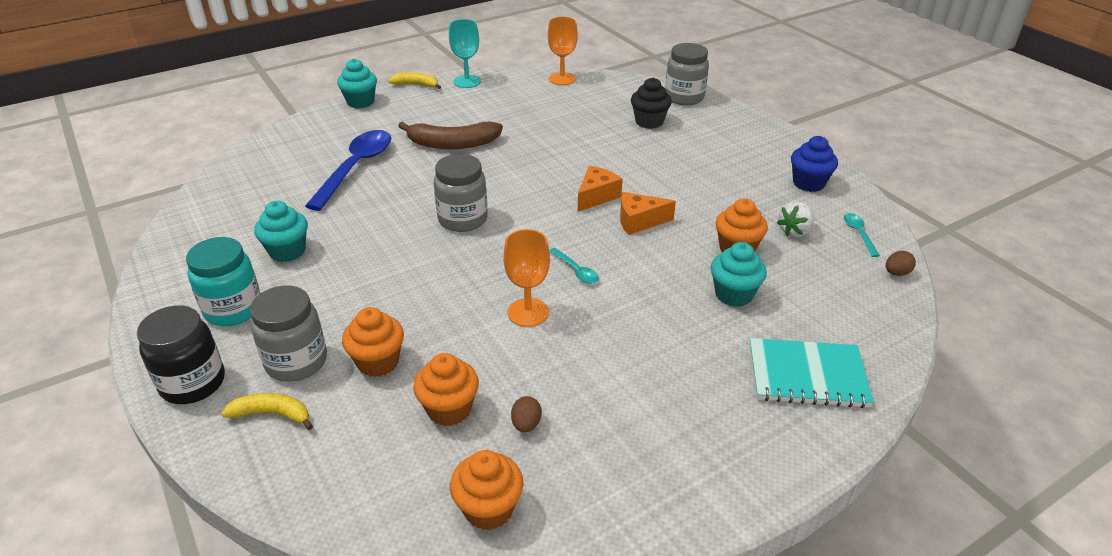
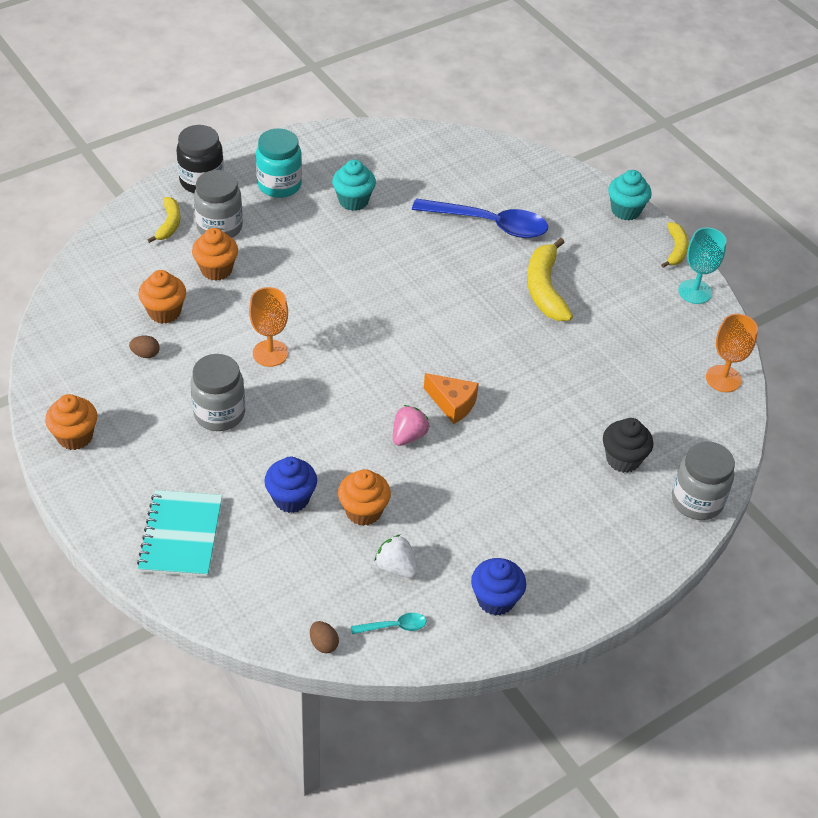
camera: 85 degrees right, 10 degrees up
(453, 144) = (545, 289): brown banana -> yellow banana
(463, 219) = (405, 305): grey jar -> grey jar (219, 414)
(488, 509) = (74, 337): orange cupcake -> orange cupcake (75, 436)
(576, 271) = (327, 385): turquoise spoon -> none
(639, 221) = (408, 436): orange cheese -> pink strawberry
(733, 294) = (291, 498): turquoise cupcake -> blue cupcake

